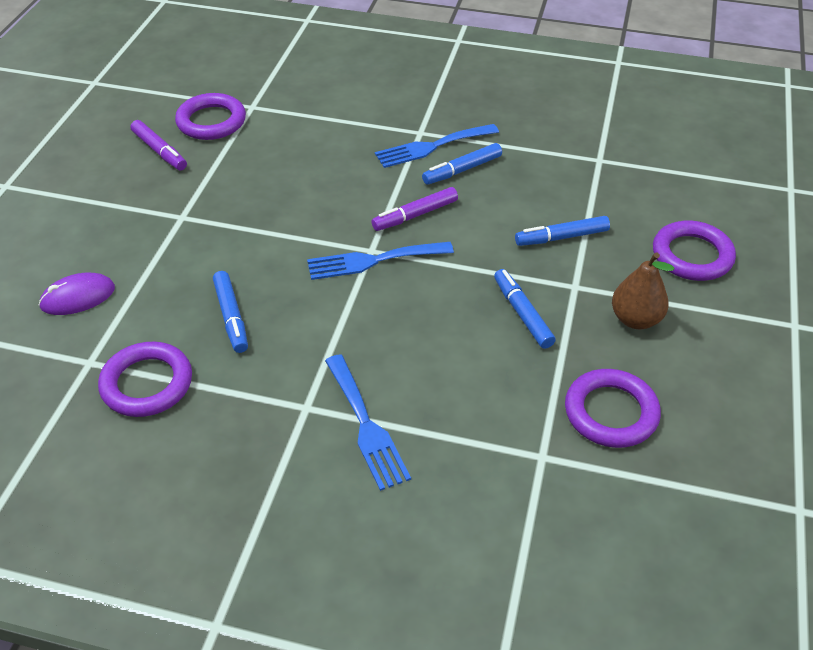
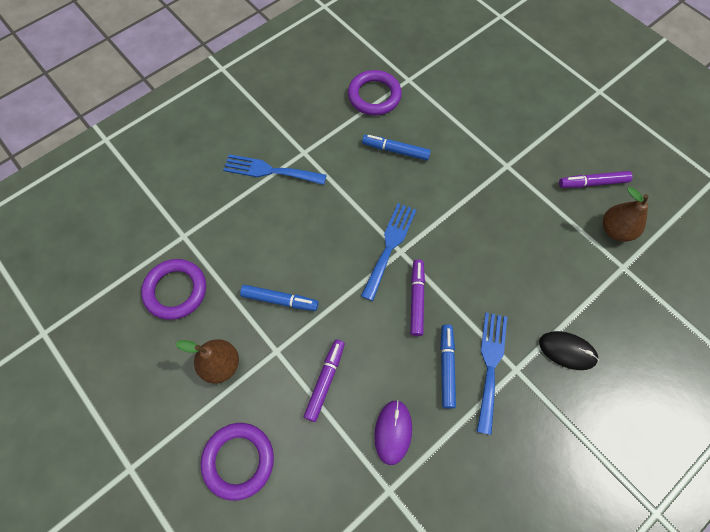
camera: 125 degrees right, 20 degrees up
(78, 297) = (464, 91): purple mouse -> purple mouse (393, 432)
(211, 121) = (615, 230): purple ring -> brown pear
(372, 112) = (567, 351): none -> black mouse
(561, 237) = (325, 381): blue marker -> purple marker

